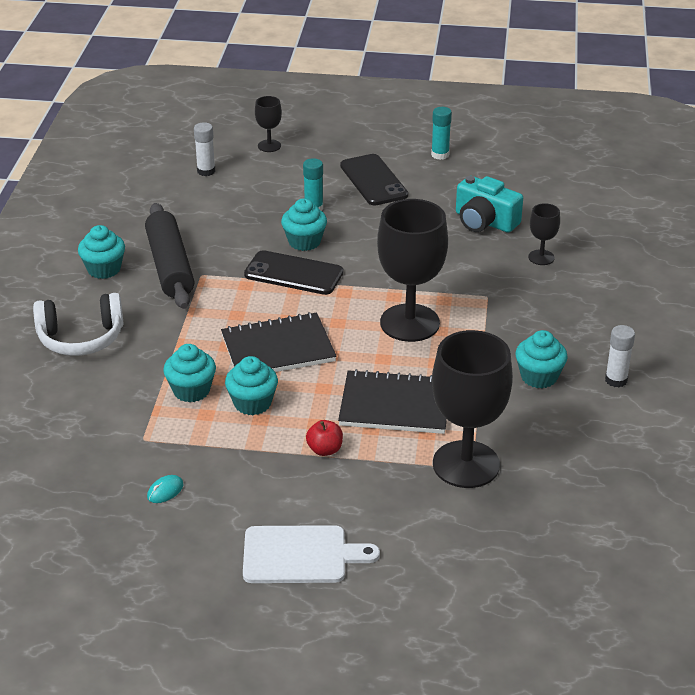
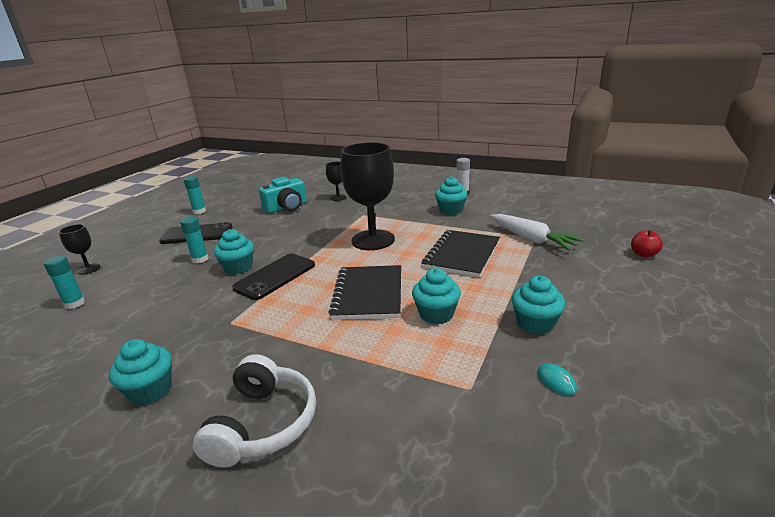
camera: 70 degrees left, 10 degrees down
(170, 266) = (197, 341): black rolling pin -> none
(191, 390) = (403, 347): turquoise cupcake -> turquoise cupcake (535, 324)
(206, 171) = (74, 304): white glue stick -> turquoise glue stick
(300, 555) = (639, 312): white cutting board -> none
(325, 450) = (507, 287): red apple -> red apple (643, 254)
(466, 464) = (531, 239): black goblet -> white carrot

